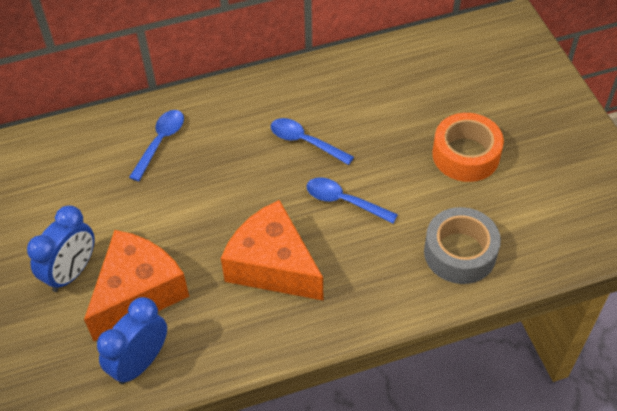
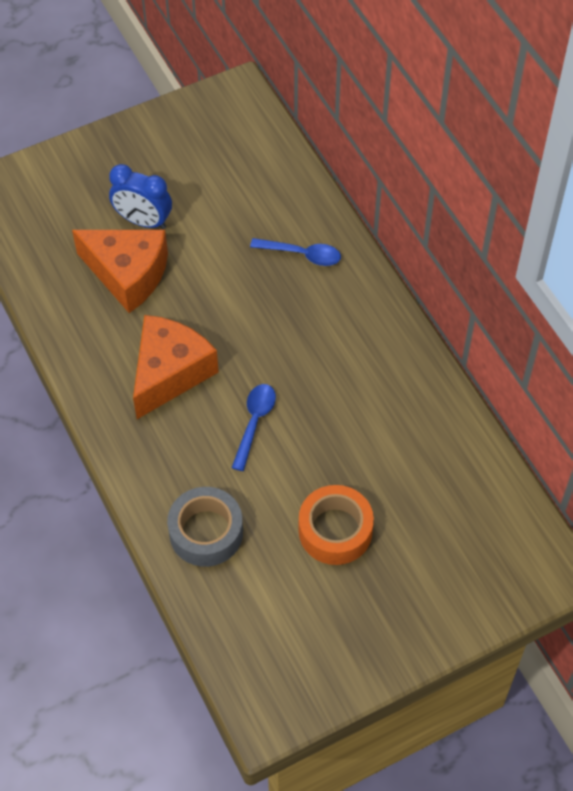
camera: 80 degrees right, 5 degrees up
(140, 363) = (59, 291): blue clock -> none
(305, 142) = (325, 378): blue spoon -> none

